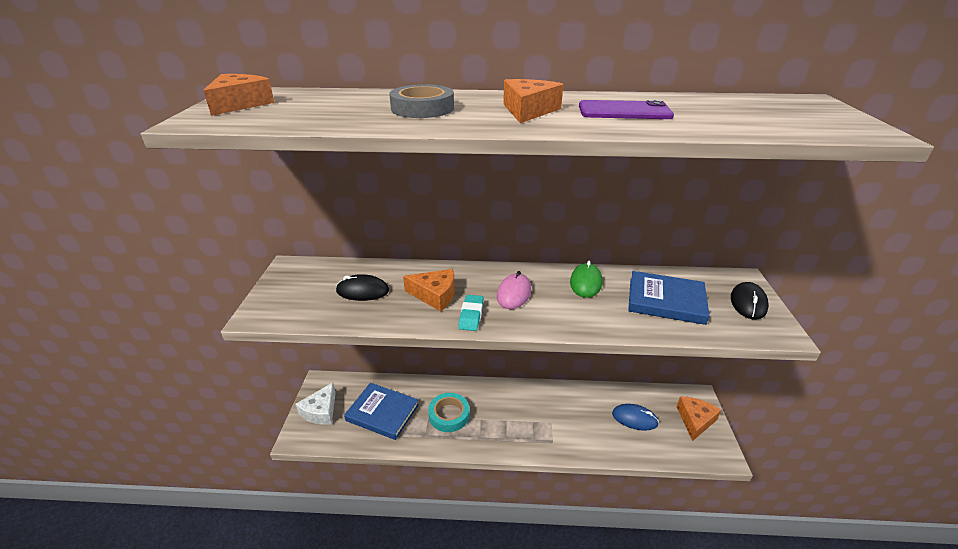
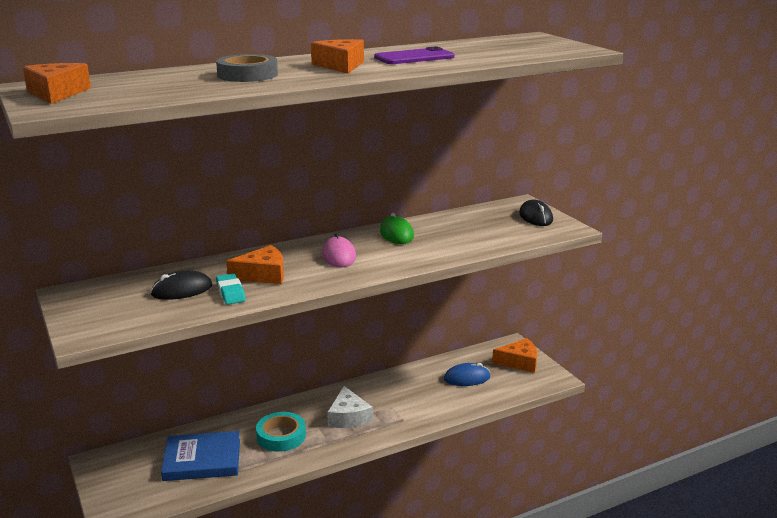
camera: 30 degrees left, 10 degrees down
(321, 411) = (122, 484): white cheese -> white cheese (348, 417)
(471, 315) = (314, 279): turquoise eraser -> turquoise eraser (230, 293)
(666, 301) = (473, 230): blue book -> none
(695, 420) = (519, 362): orange cheese -> orange cheese turned 90 degrees clockwise

